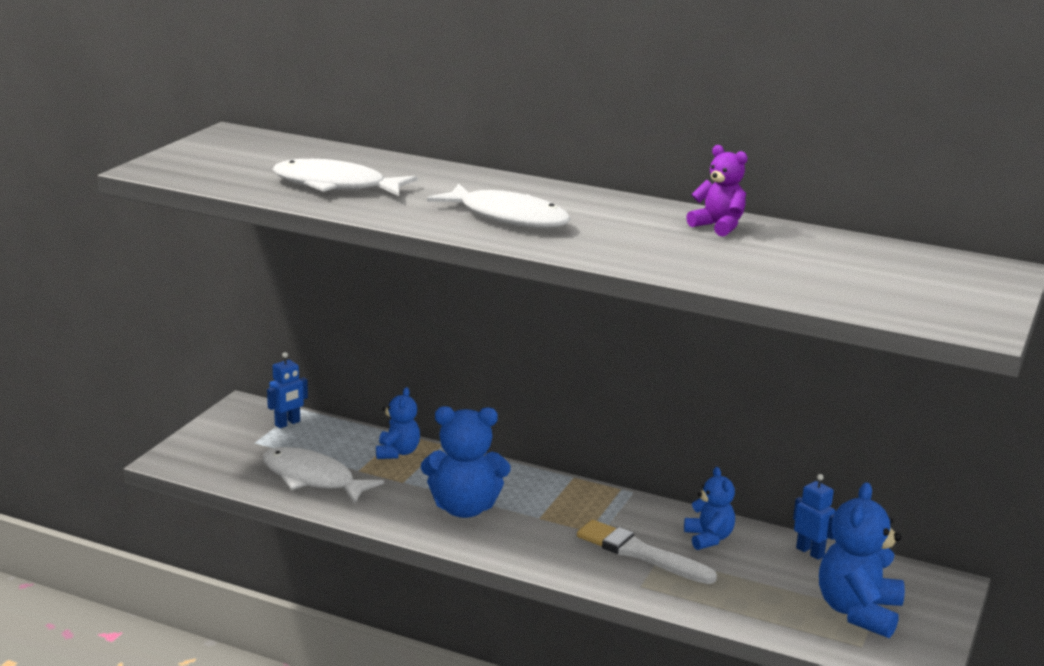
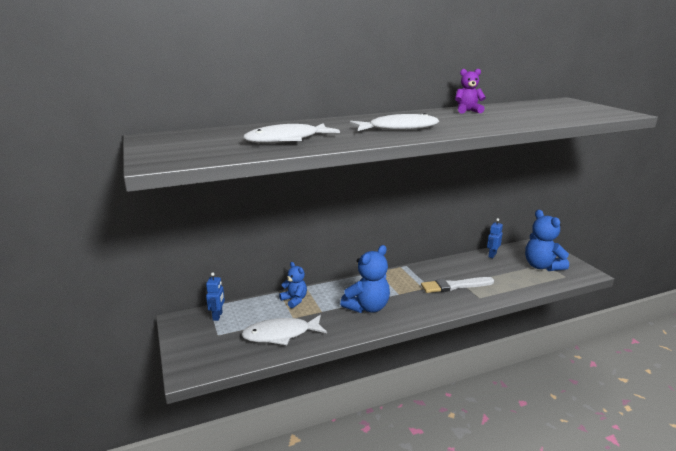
camera: 45 degrees left, 0 degrees up
(708, 538) = (460, 268): blue teddy bear -> none
(810, 552) = (492, 255): blue robot -> blue robot turned 60 degrees counterclockwise

